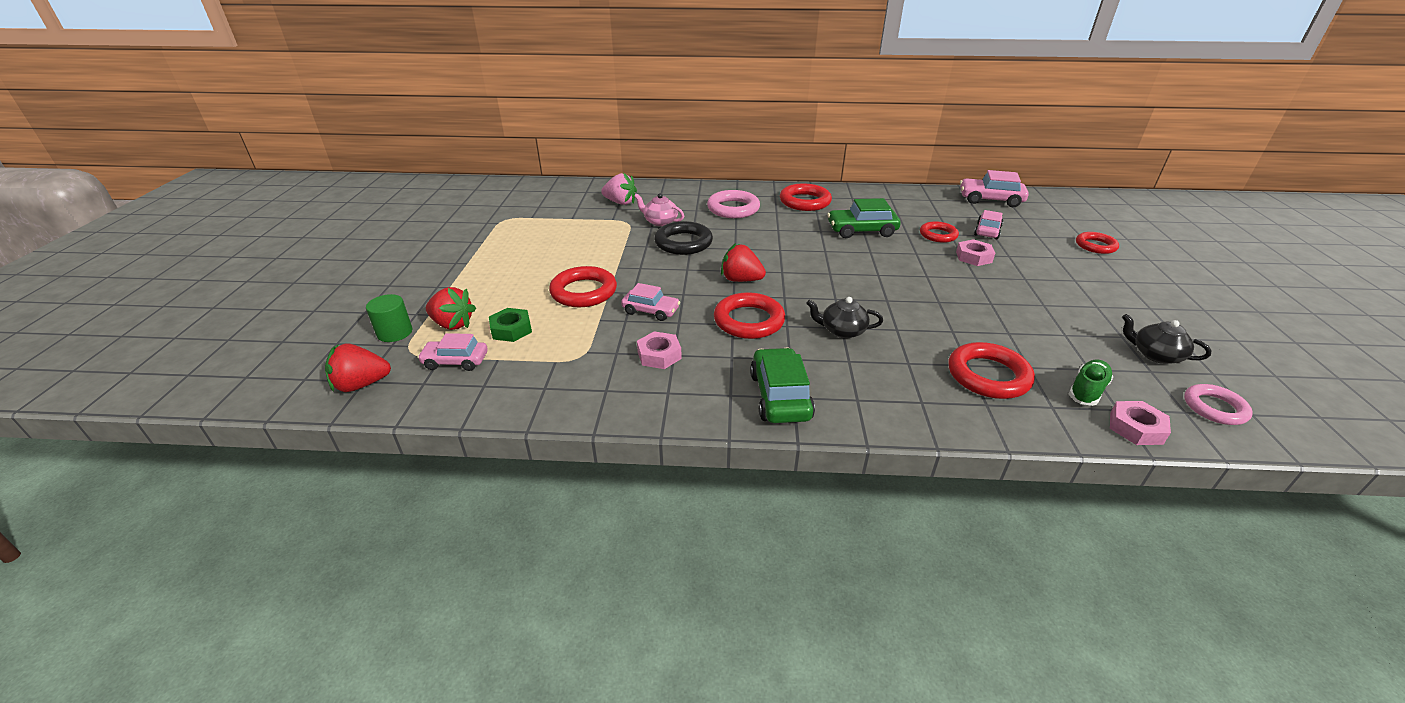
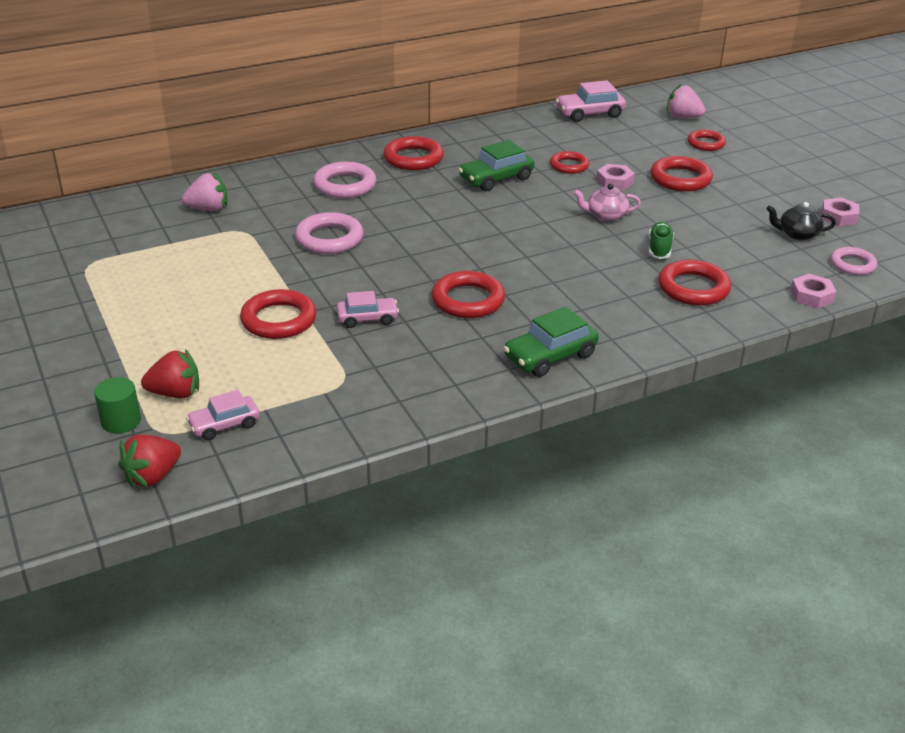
camera: 30 degrees left, 0 degrees up
(511, 329) = (246, 379): green nut -> none
(659, 355) = (416, 356): pink nut -> pink nut (838, 216)
(660, 222) = (279, 221): pink teapot -> pink teapot (605, 216)
(683, 243) = (329, 239): black ring -> pink ring
(741, 280) = (425, 262): red strawberry -> none
(780, 396) = (550, 356): green car -> green car turned 90 degrees counterclockwise
(842, 331) = (555, 285): black teapot -> none
(987, 231) = (609, 150): pink car -> none
(1046, 270) = (680, 179): none -> red ring
(1084, 219) = (682, 117): none -> pink strawberry
(1087, 390) = (767, 278): green shoe -> green shoe (659, 248)

